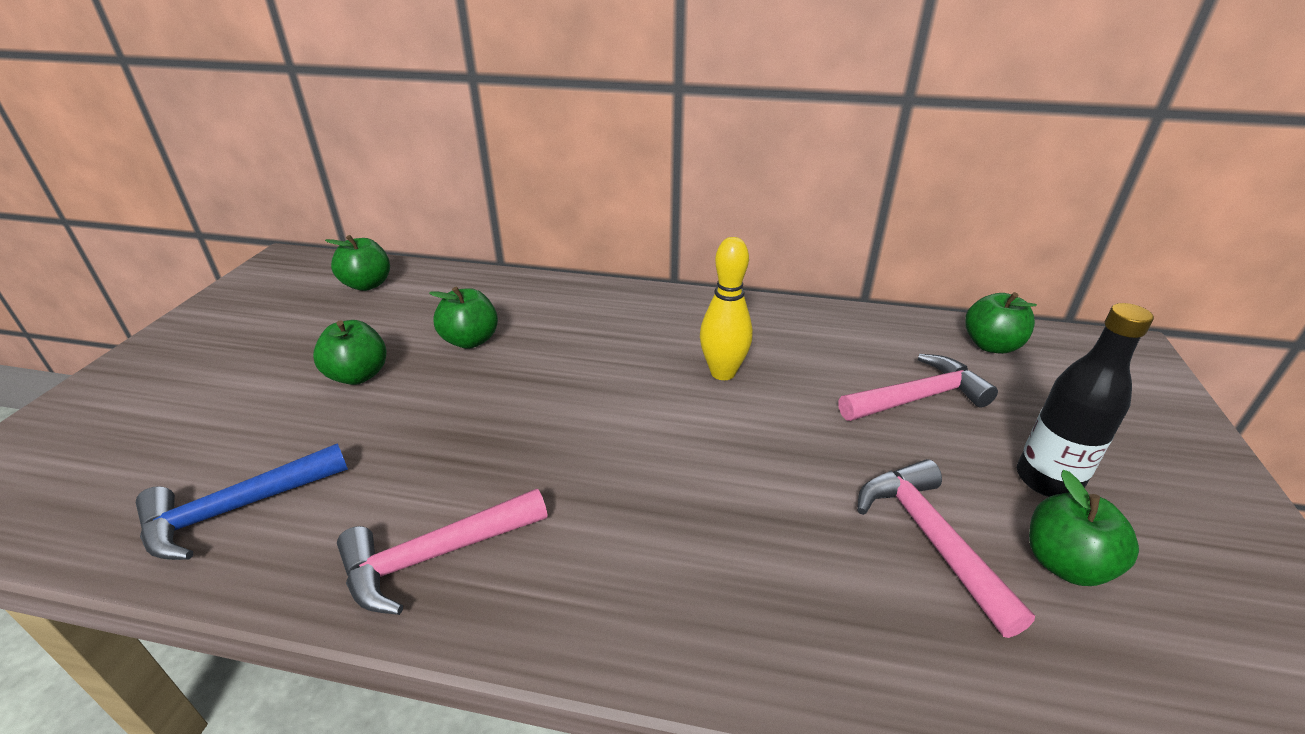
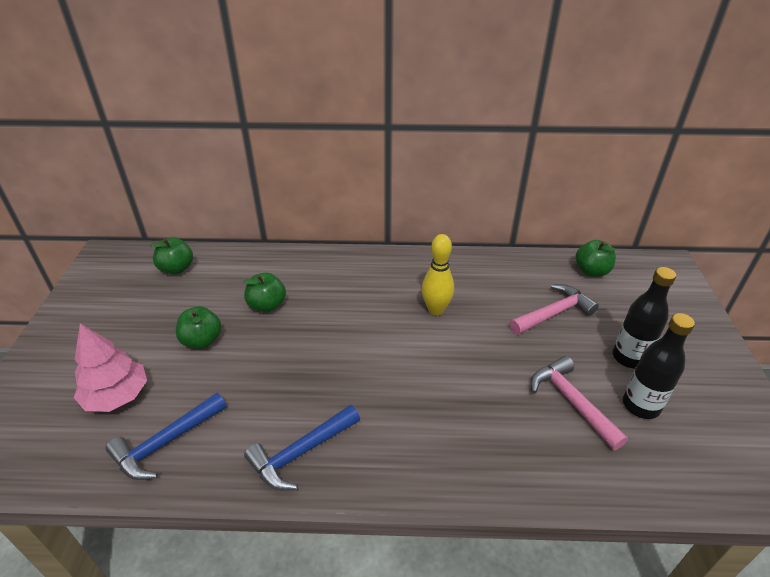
camera: 10 degrees left, 5 degrees up
(202, 433) = (117, 396): none -> pink tree
(435, 556) = (301, 453): pink hammer -> blue hammer
(1065, 564) = (641, 405): green apple -> black bottle

